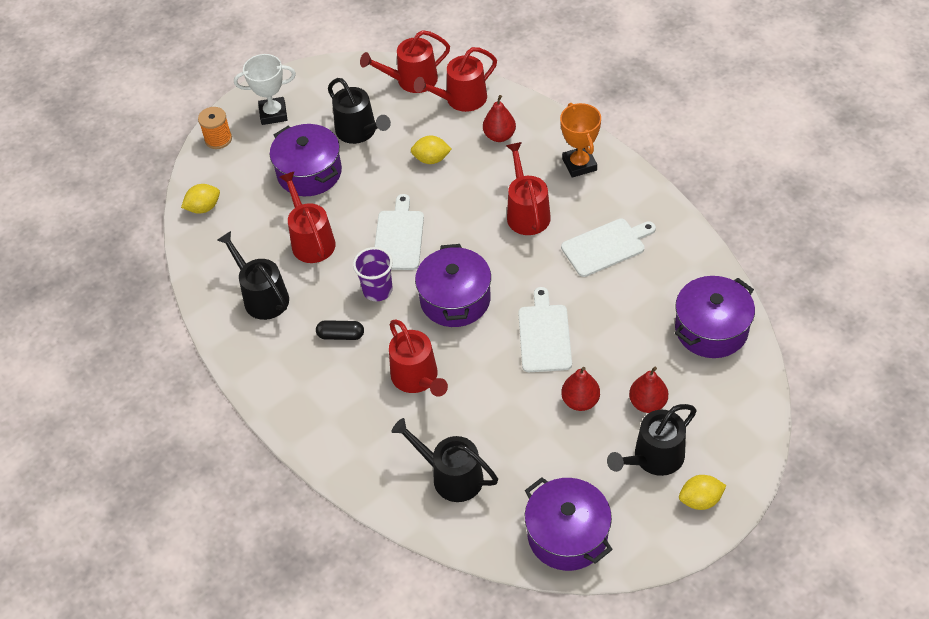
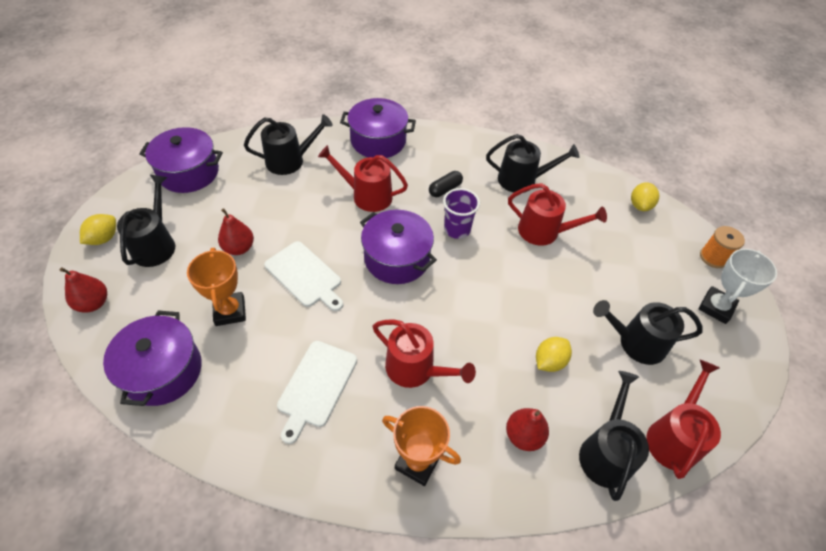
camera: 130 degrees right, 0 degrees up
(309, 172) = (617, 279): purple pot -> purple pot (378, 141)
(399, 237) = (490, 275): white cutting board -> none
(461, 99) = (606, 452): red watering can -> black watering can
(629, 344) = (230, 311): none -> orange trophy
(647, 403) = (184, 277): red pear -> red pear (93, 303)

